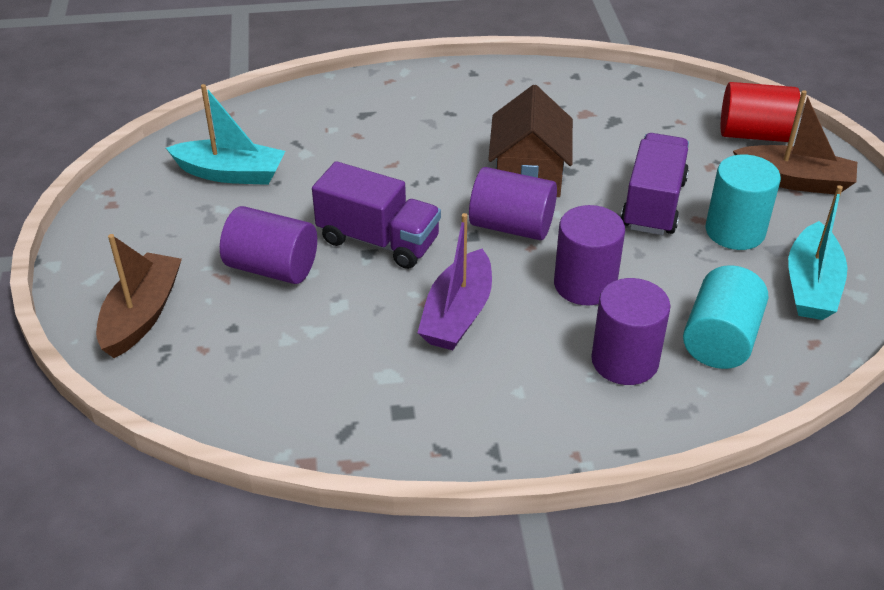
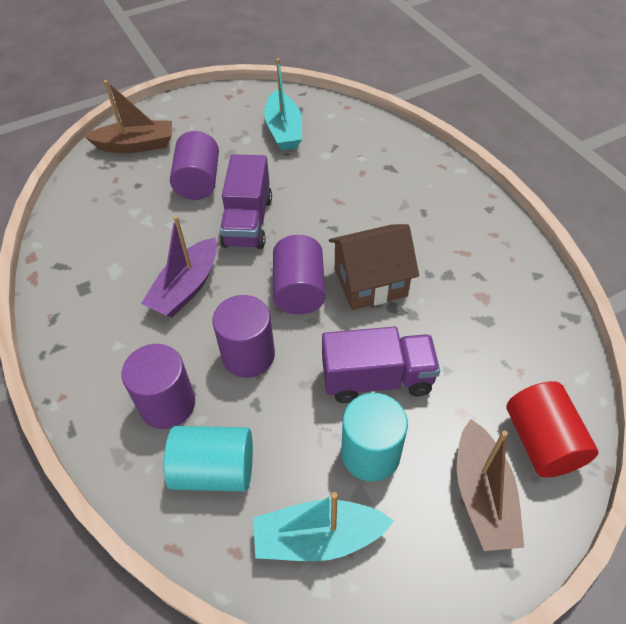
camera: 70 degrees right, 10 degrees up
(458, 314) = (186, 288): purple boat -> purple boat turned 60 degrees counterclockwise

